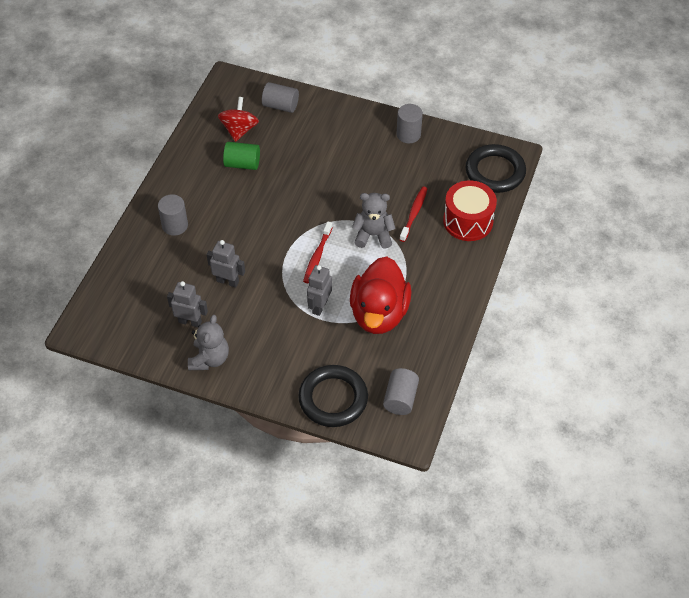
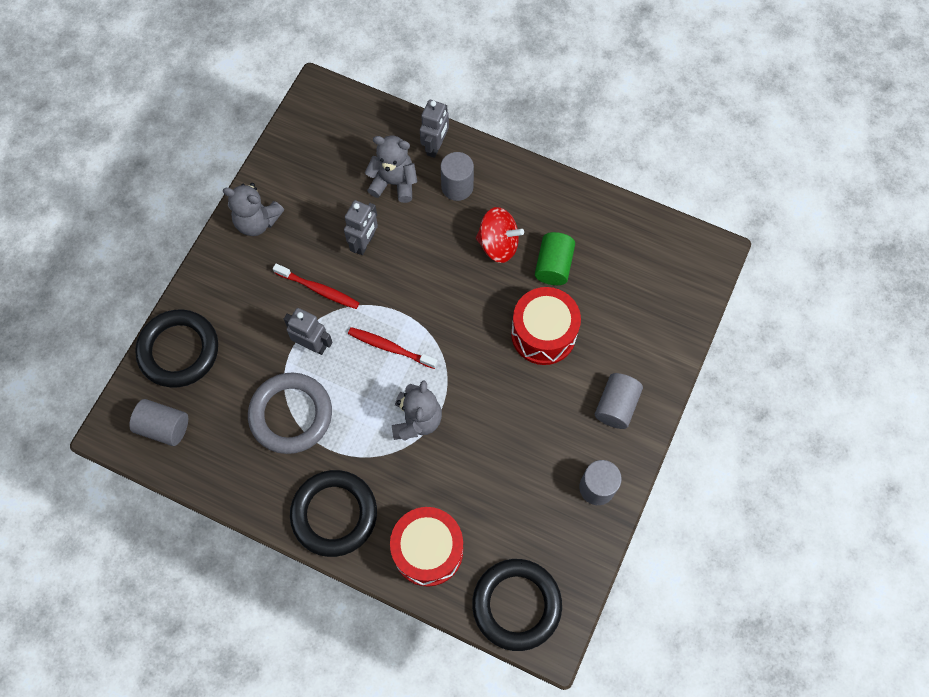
camera: 95 degrees right, 15 degrees up
(171, 267) = (394, 183): none -> grey teddy bear
(190, 322) = (311, 202): grey robot -> grey robot (435, 146)
(239, 130) = (615, 264): red spinning top -> red spinning top (498, 244)
(280, 106) = (659, 318): grey cylinder -> grey cylinder (616, 406)
(298, 167) = (543, 334): none -> red drum
(379, 313) = (291, 415): red duck -> grey ring
(414, 213) = (449, 478): red toothbrush -> red toothbrush (318, 289)
(452, 277) = (334, 514): none -> black ring

